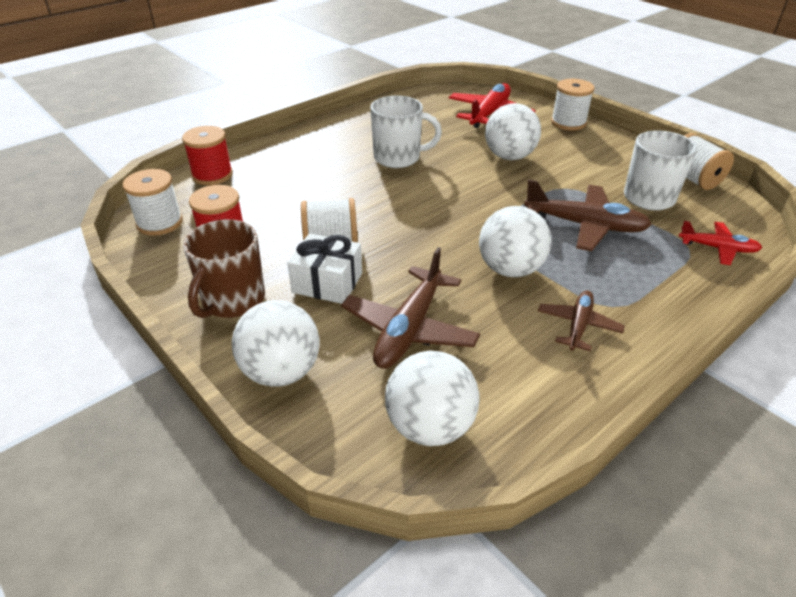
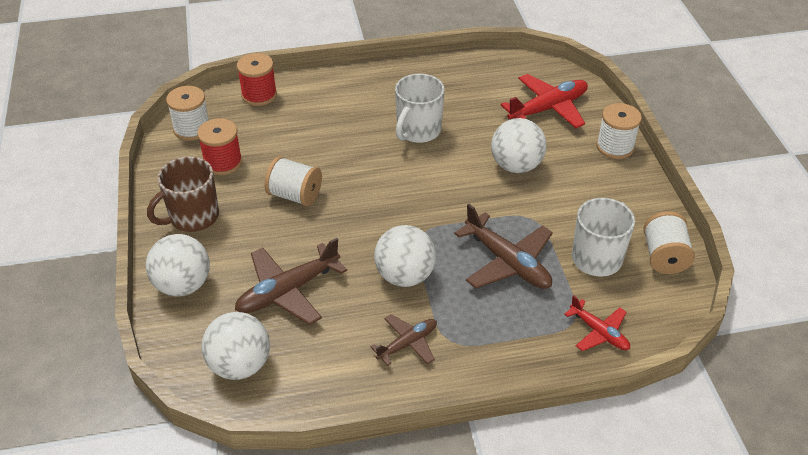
camera: 30 degrees right, 5 degrees up
(327, 283) = (264, 230): white gift -> none
(398, 158) = (418, 131): white mug -> white mug turned 90 degrees clockwise

